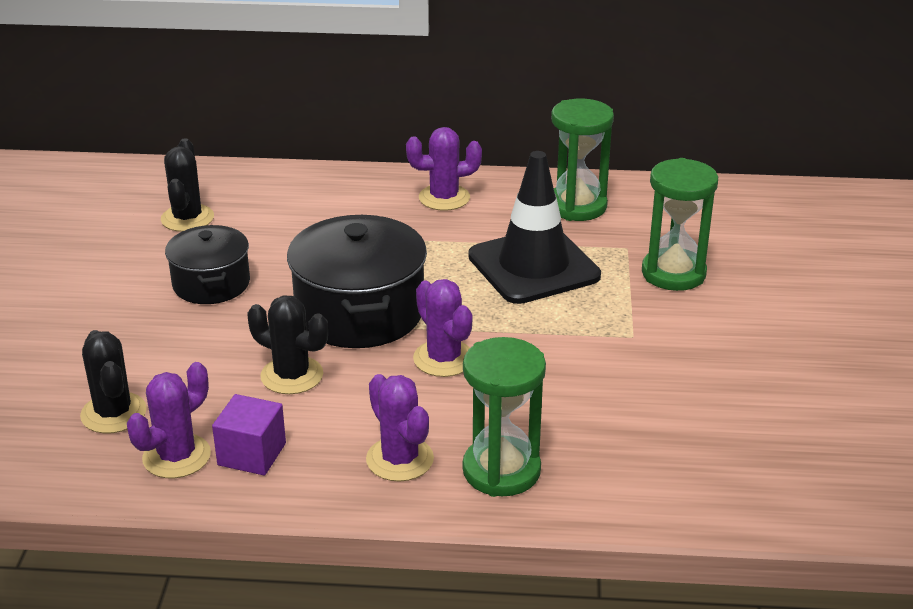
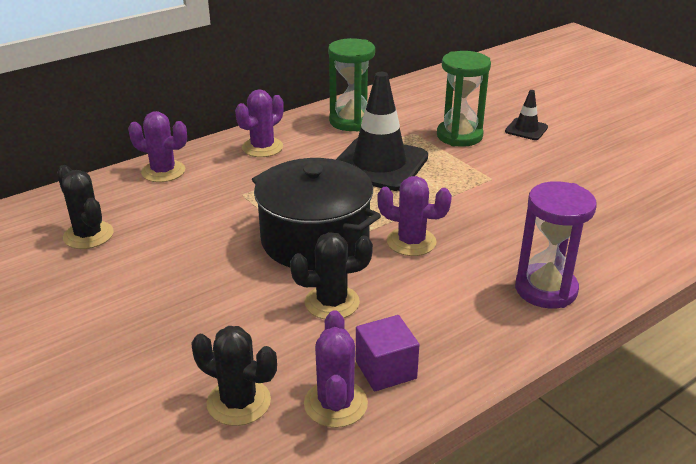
camera: 40 degrees left, 0 degrees up
(211, 284) = (177, 271): black pot -> none
(400, 459) = (481, 316): purple cactus -> purple cactus (163, 171)
(501, 470) = (546, 289): green hourglass -> purple hourglass
(769, 300) = (526, 129): none -> black traffic cone

